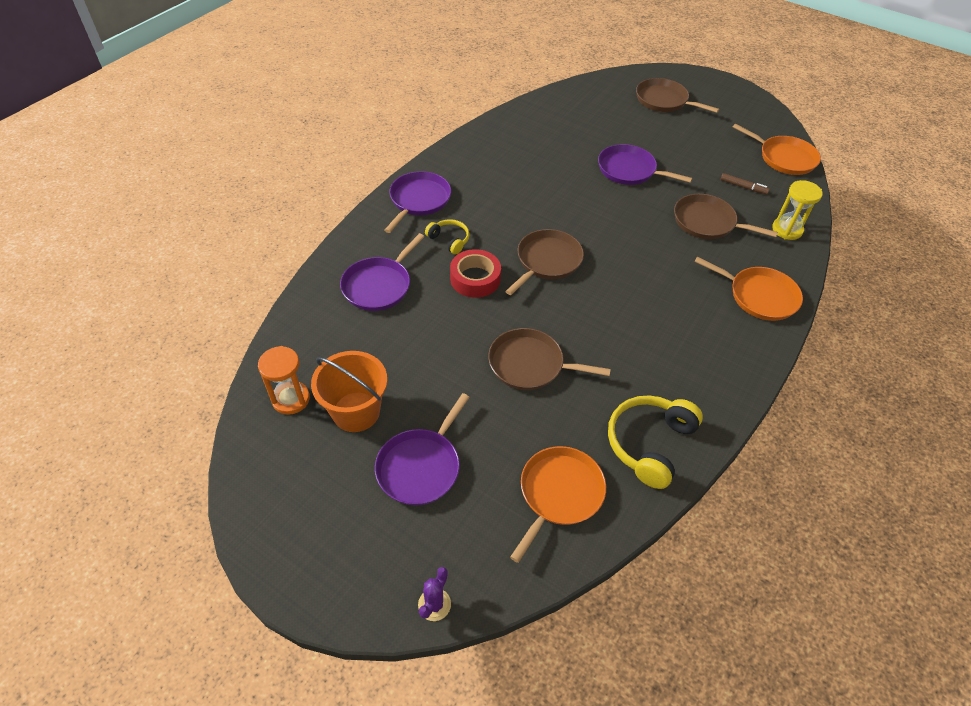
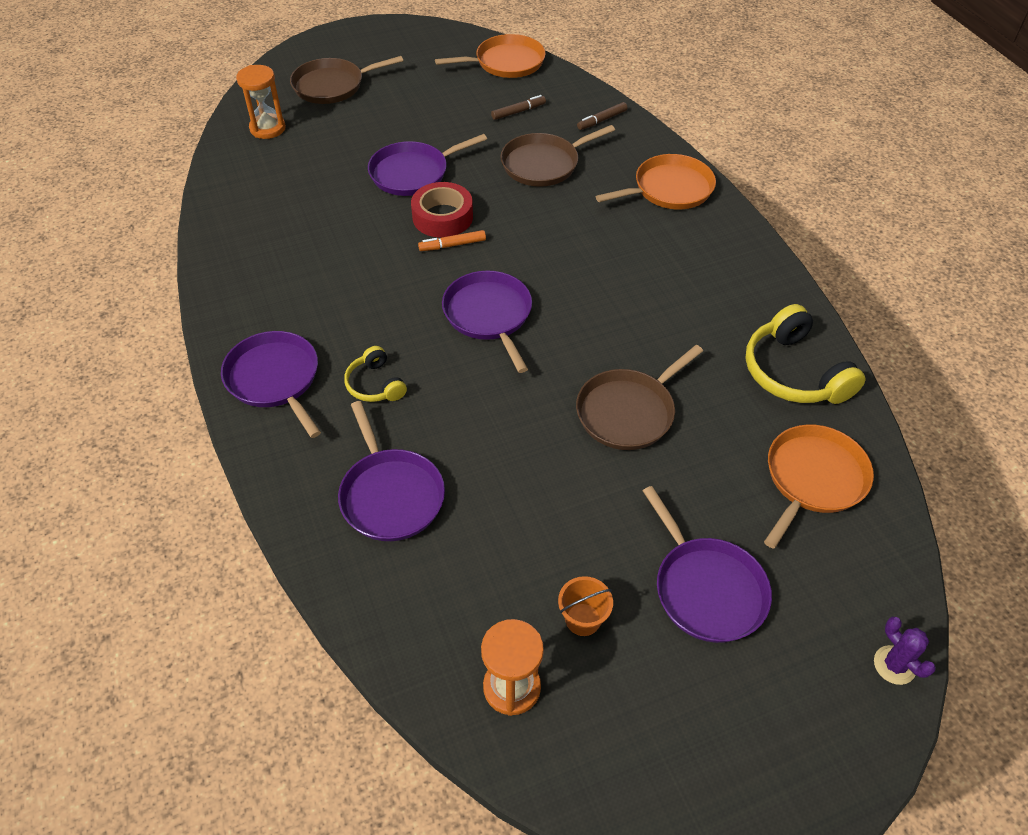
camera: 55 degrees left, 0 degrees up
(356, 412) = (583, 619): orange bucket -> orange bucket, size x0.52
(449, 240) = (375, 384): yellow headphones -> yellow headphones turned 105 degrees counterclockwise
(475, 279) = (461, 393): red tape -> red tape (442, 217)
(547, 261) = (489, 315): brown pan -> purple pan
(559, 494) = (813, 479): orange pan -> orange pan turned 60 degrees clockwise
(588, 217) = (452, 245): none -> orange marker
(598, 97) = (267, 128): none -> orange hourglass
(787, 230) = (602, 120): yellow hourglass -> brown marker

